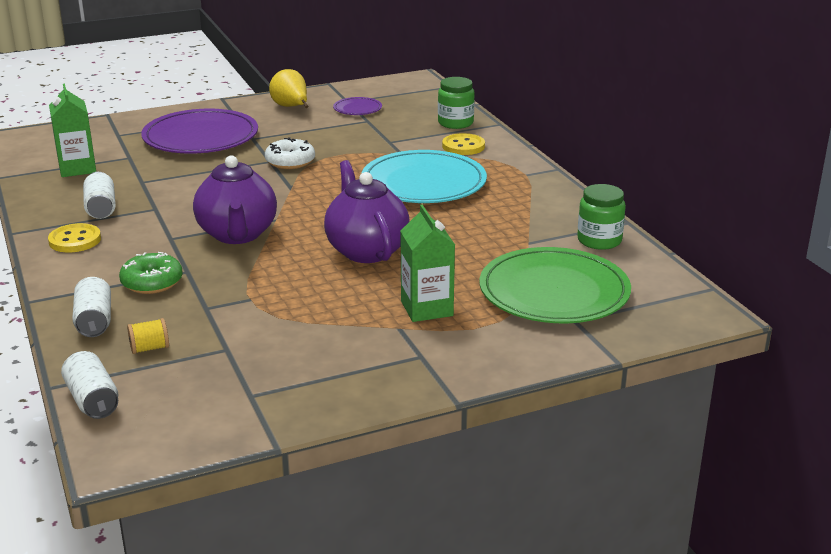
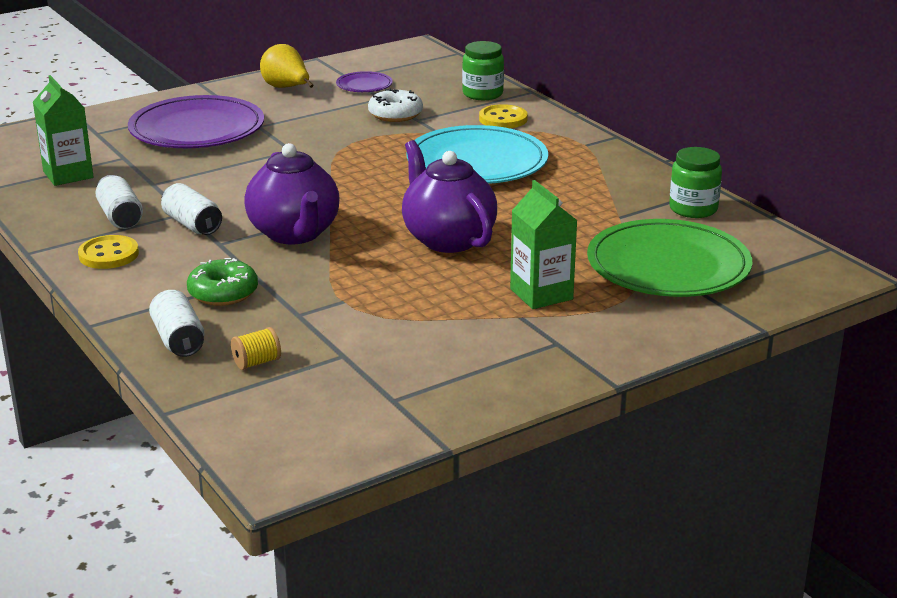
camera: 10 degrees left, 0 degrees up
(92, 400) = (220, 421): white can -> white can (192, 224)
(290, 162) = (315, 149): white donut -> white donut (395, 114)

